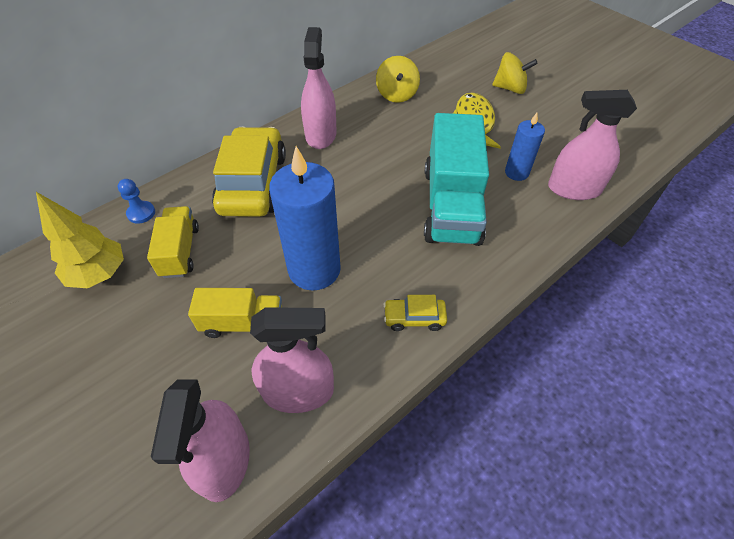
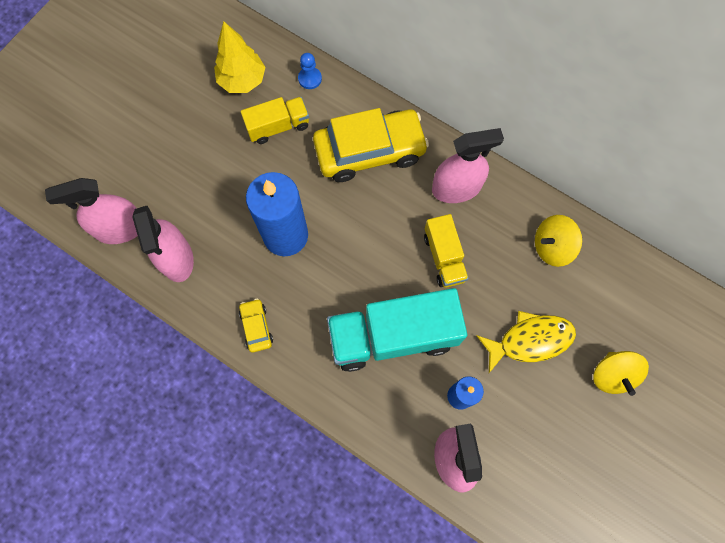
camera: 75 degrees right, 20 degrees up
(243, 323) = (223, 200): yellow truck -> yellow truck (444, 257)

